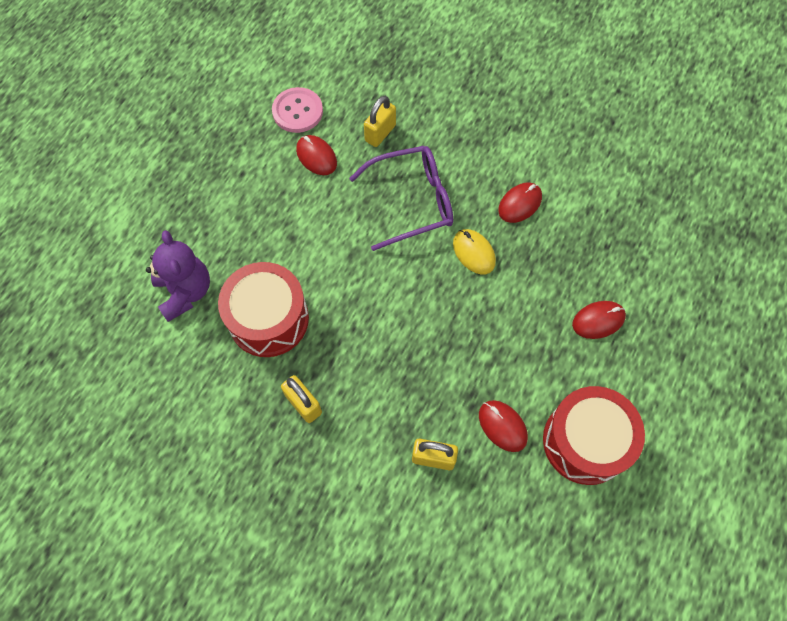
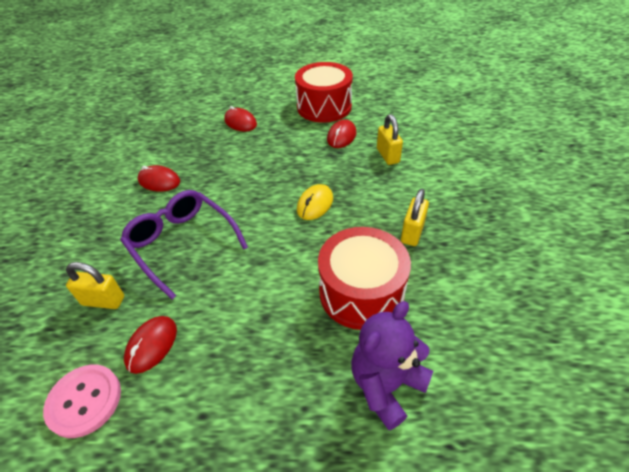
camera: 115 degrees left, 20 degrees down
(474, 252) = (217, 190): yellow mouse -> yellow mouse (315, 204)

